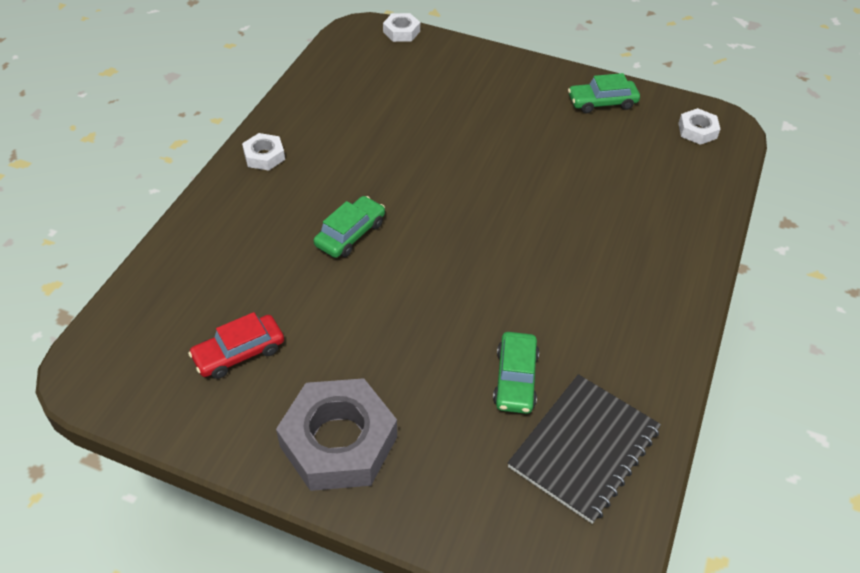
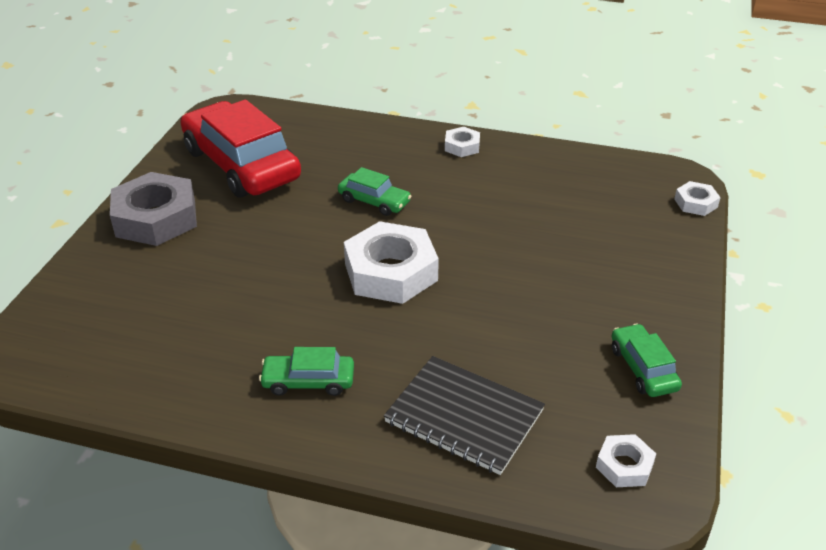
camera: 85 degrees right, 10 degrees down
(239, 353) = (241, 164): red car -> red car, size x2.18
(472, 231) = (391, 272): none -> white nut
(515, 379) = (209, 307): green car -> green car (308, 381)
(584, 448) = (130, 352): black notebook -> black notebook (464, 416)

